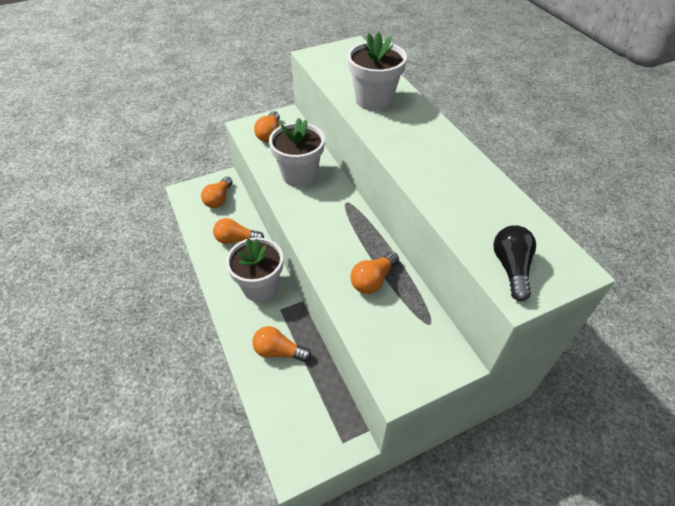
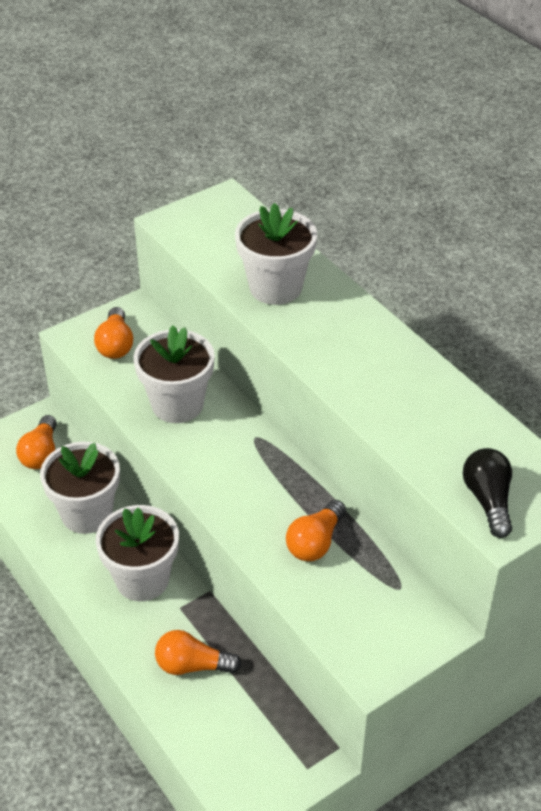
camera: 10 degrees left, 5 degrees down
(236, 239) = (87, 514): orange light bulb -> white flower pot

